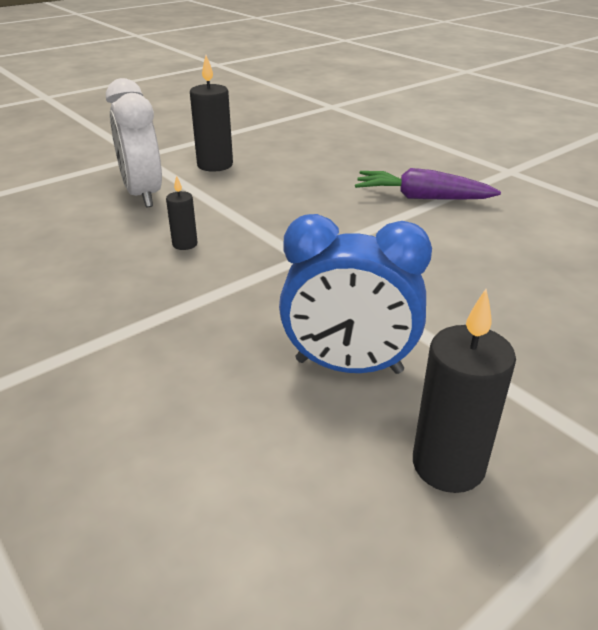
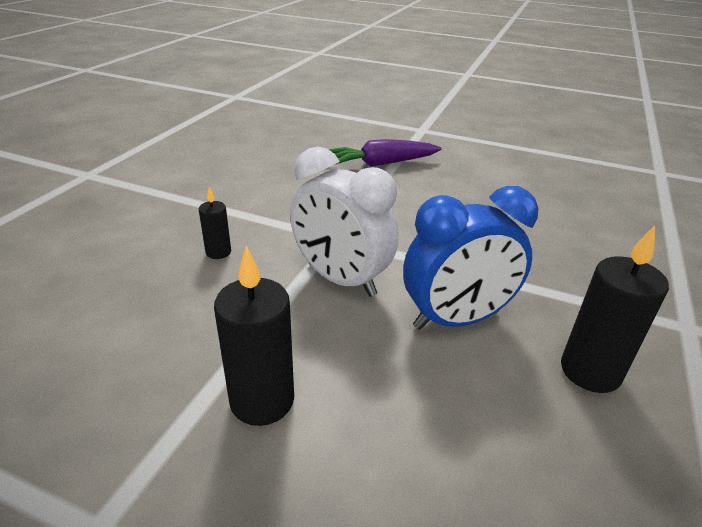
camera: 30 degrees left, 0 degrees up
(143, 195) = (128, 213): white clock -> white clock (341, 279)
(215, 165) = (176, 169): black candle -> black candle (262, 400)

